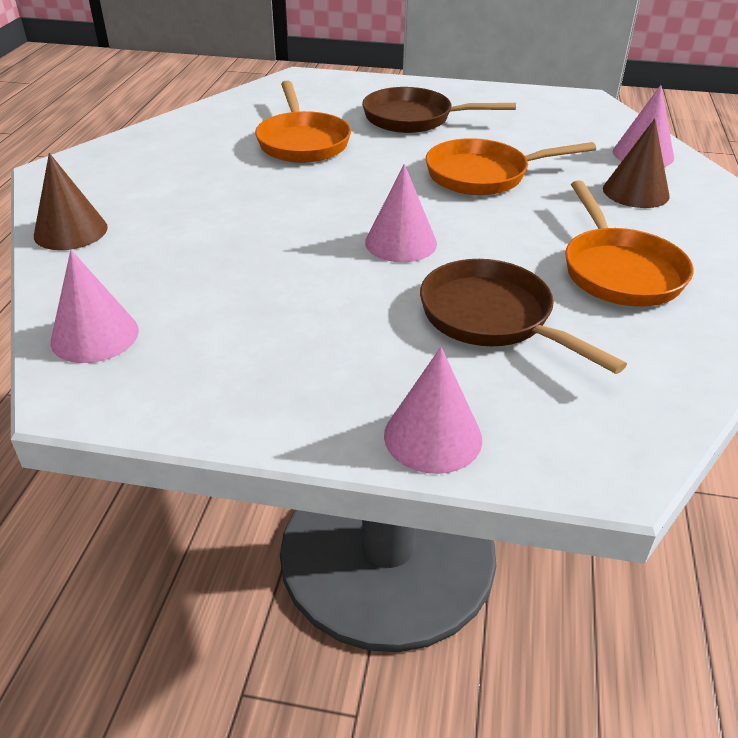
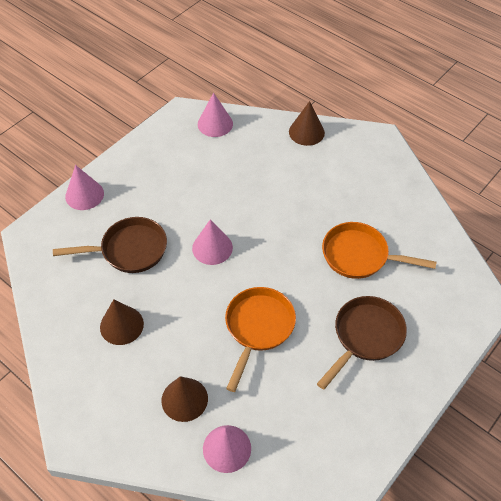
camera: 120 degrees right, 15 degrees up
(619, 271) = (121, 325): orange pan -> brown cone

